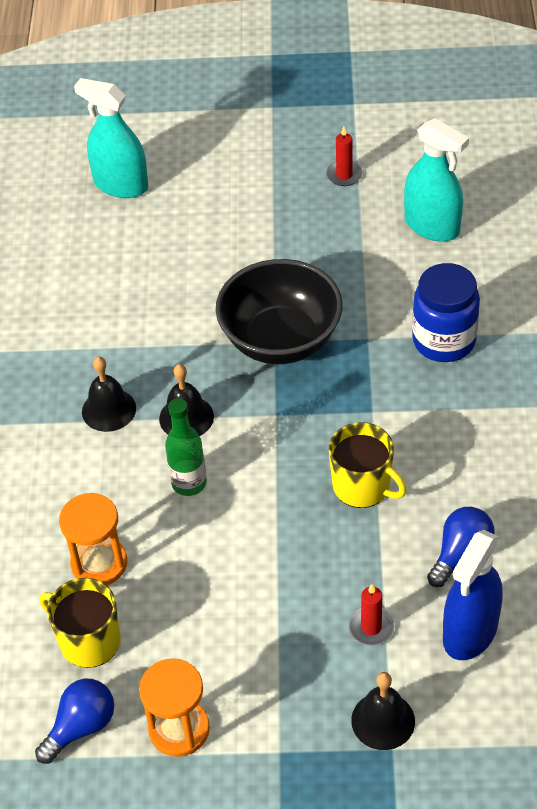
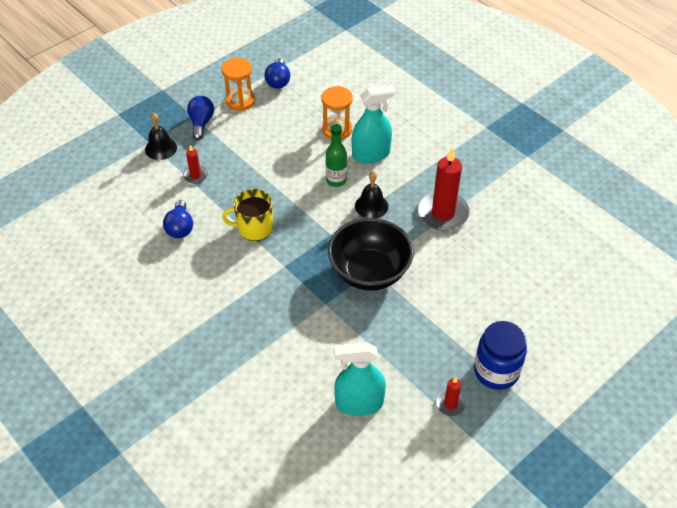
camera: 135 degrees right, 0 degrees up
(88, 641) = (308, 105): yellow mug -> none
(109, 410) = (411, 186): black bell -> none
(116, 351) = (443, 213): none -> red candle
(121, 185) = (566, 303): turquoise spray bottle -> turquoise spray bottle (371, 154)
(279, 727) = (201, 123): none -> blue light bulb
(444, 341) = (282, 329): blue jar -> blue jar (496, 371)
(470, 632) = (149, 199): blue spray bottle -> none

